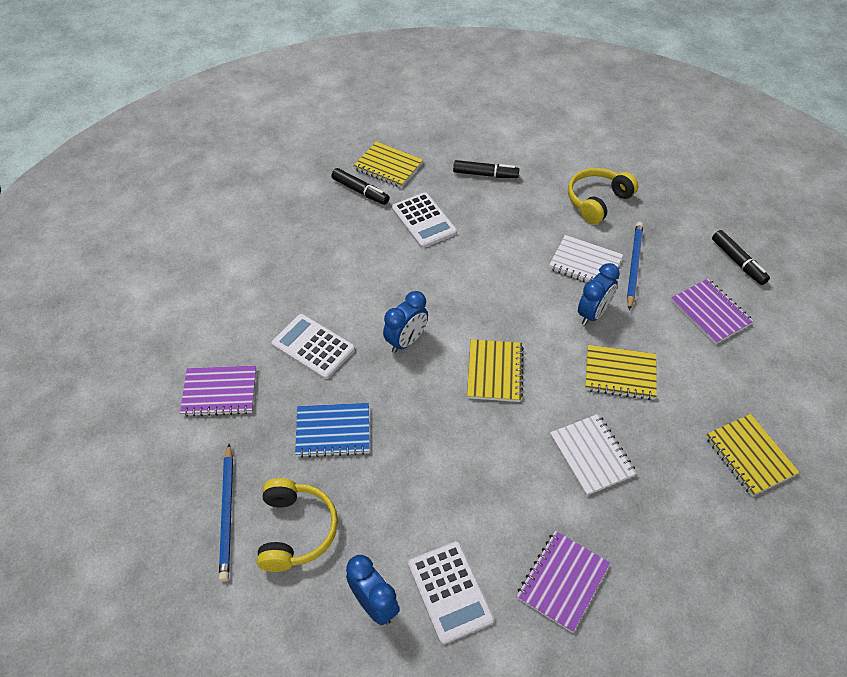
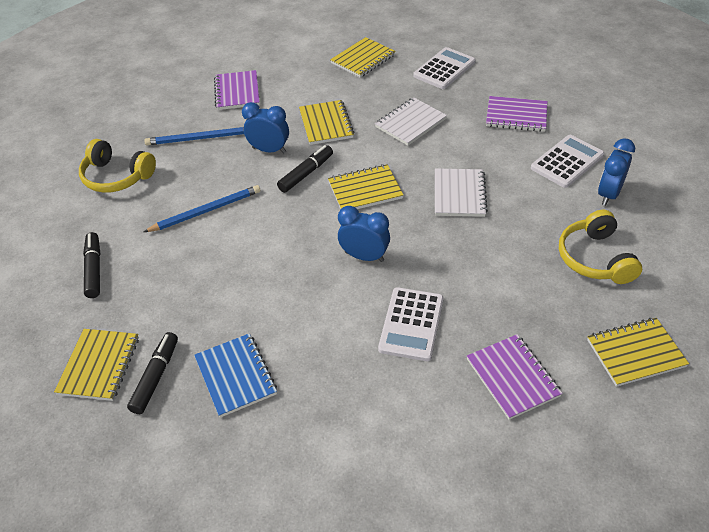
camera: 110 degrees left, 5 degrees down
(178, 496) = (635, 353): none -> yellow notebook
(227, 513) = (619, 309): blue pencil -> blue pencil (206, 211)
(295, 530) = (595, 258): yellow headphones -> yellow headphones turned 75 degrees counterclockwise
(333, 431) = (492, 271): blue notebook -> blue notebook (235, 376)
(424, 220) = (189, 298): white calculator -> white calculator (444, 69)
(585, 264) = (209, 167): white notebook -> white notebook (459, 194)
(710, 312) = (237, 92): purple notebook -> purple notebook turned 45 degrees counterclockwise
(738, 262) = (172, 86): black marker -> black marker (306, 173)

